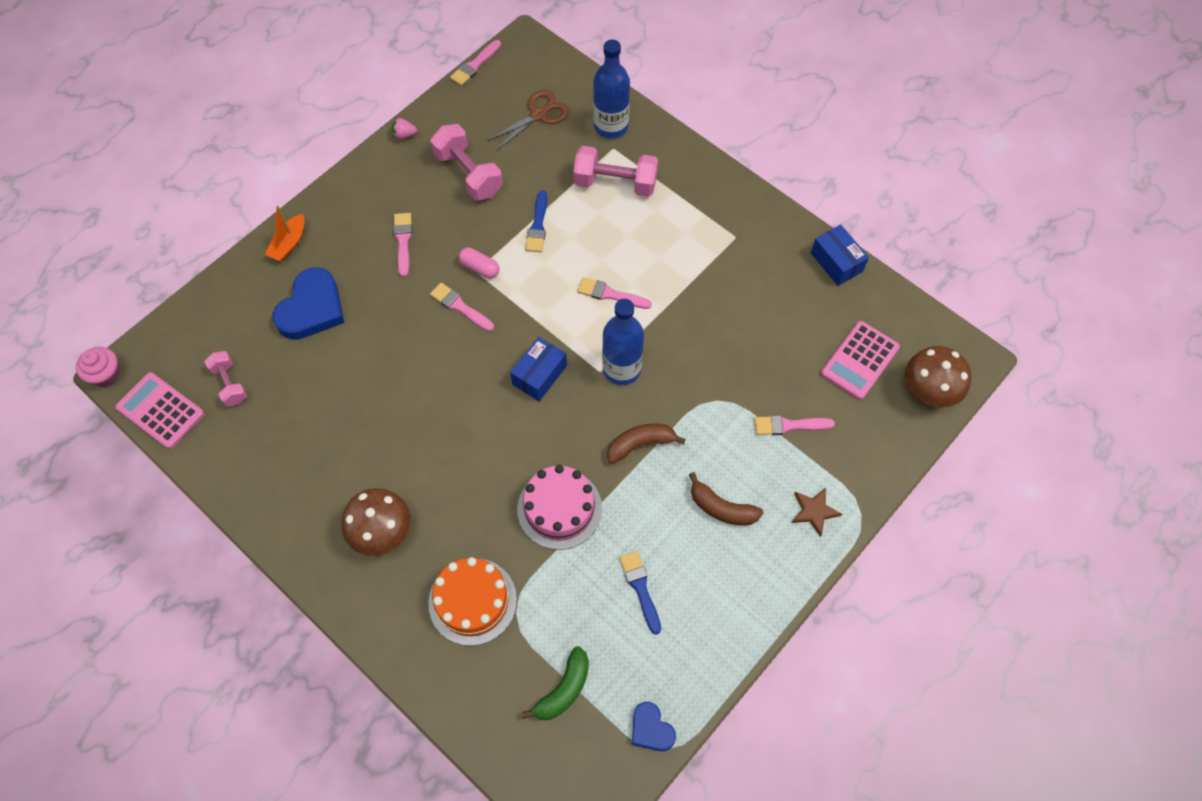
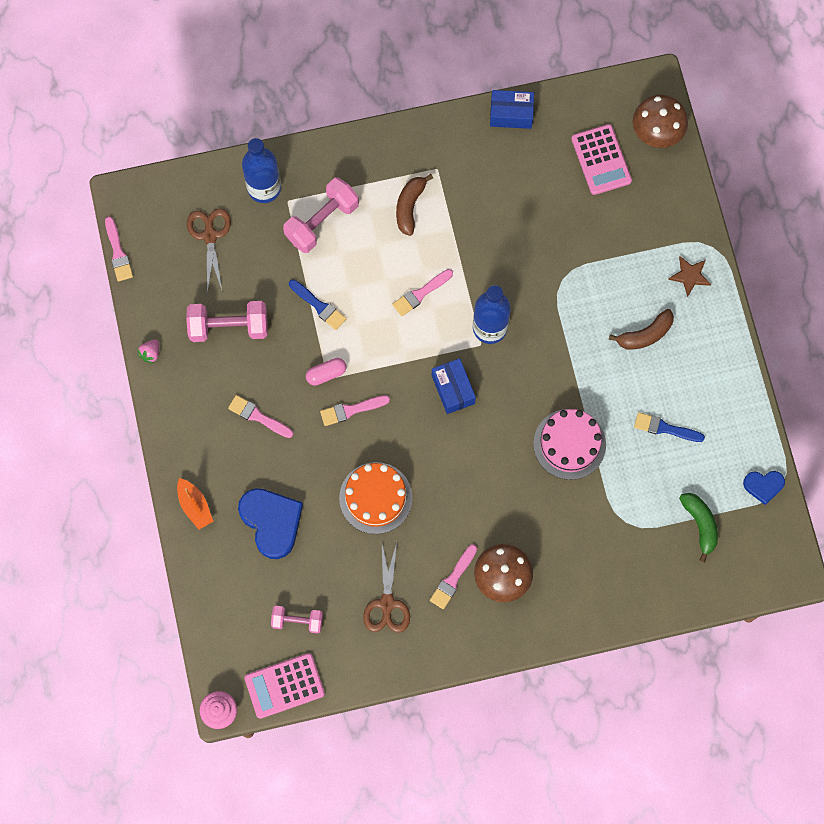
camera: 55 degrees left, 10 degrees up
(292, 447) = (387, 604): none -> brown scissors
(472, 601) = (597, 546): orange cake -> orange cake (375, 498)
(640, 444) = (559, 356): brown banana -> brown banana (410, 206)
(789, 425) = (616, 245): pink brush -> pink brush (453, 579)

